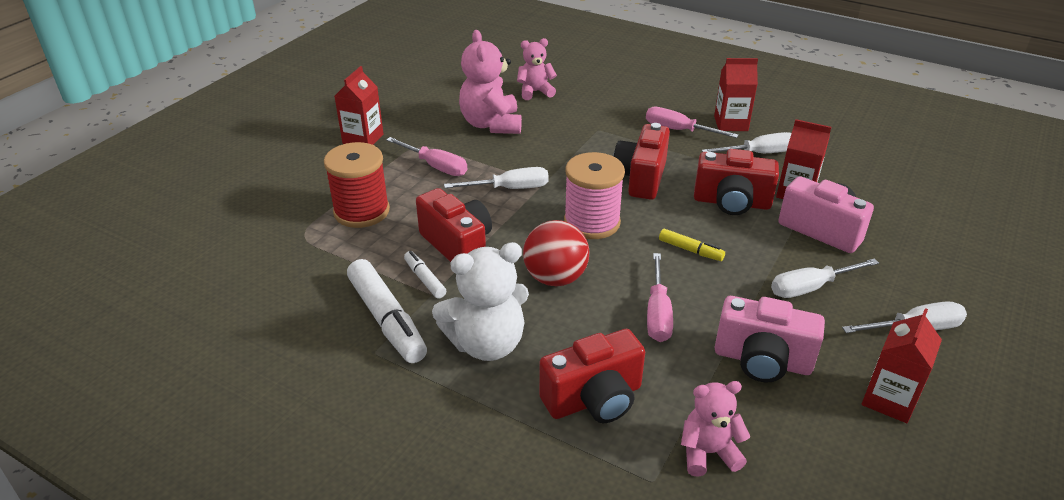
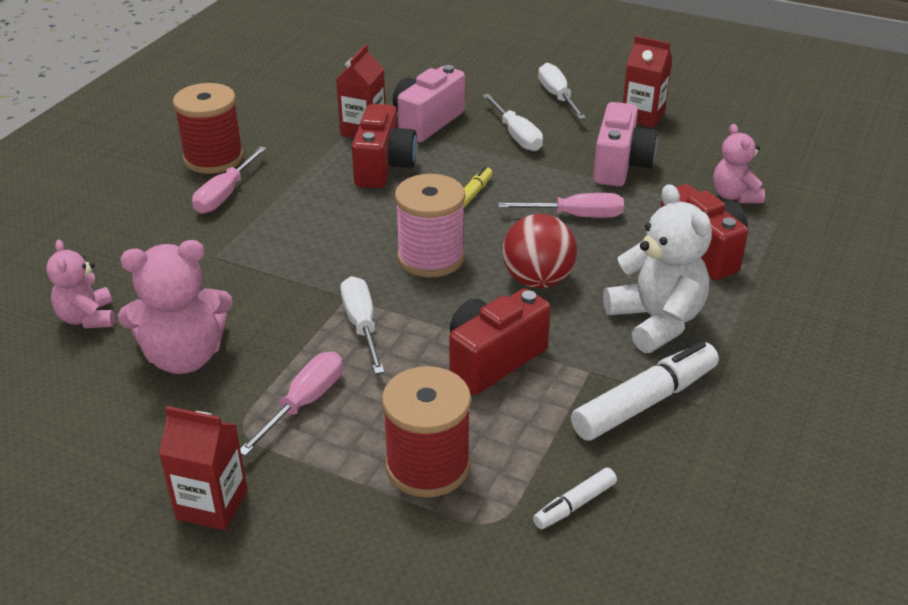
camera: 95 degrees left, 0 degrees up
(425, 279) = (564, 380): white marker -> white marker (574, 505)
(641, 178) = (336, 223): red camera -> none
(731, 123) = (214, 158): red carton -> red spool
(759, 153) = (284, 145): white screwdriver -> none

